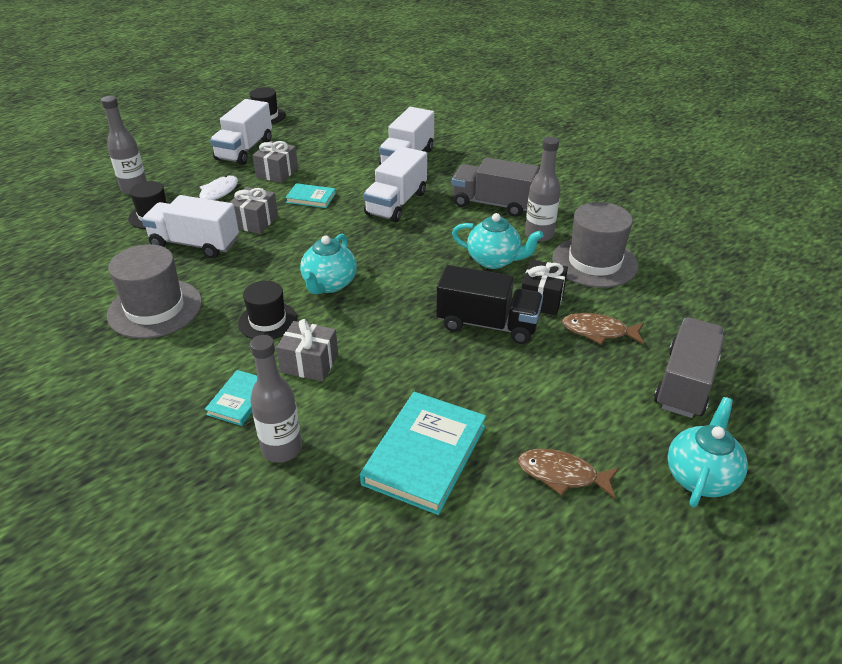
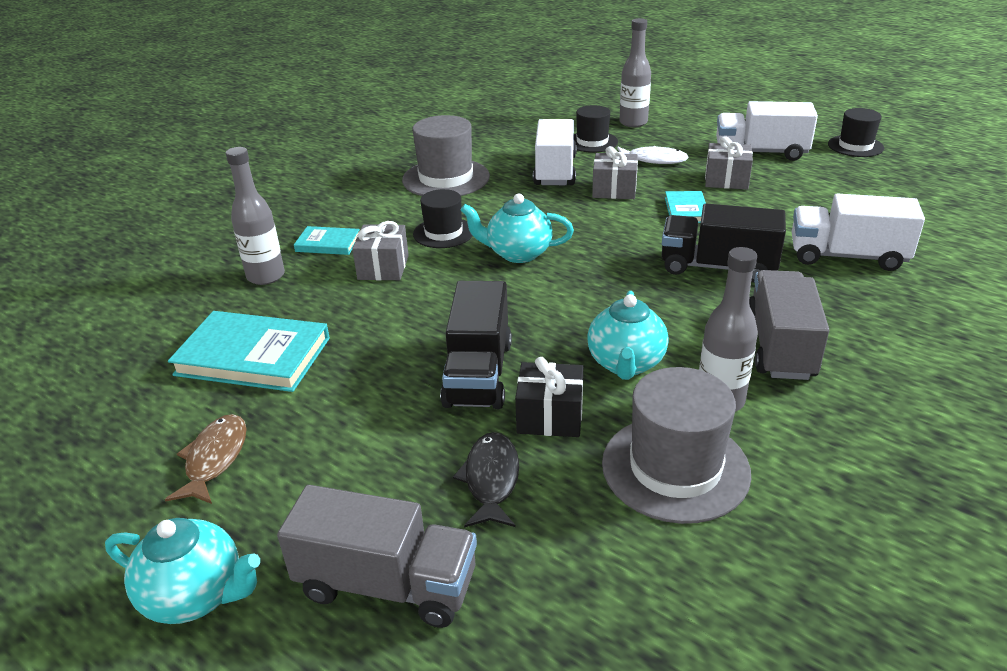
camera: 80 degrees right, 5 degrees down
(396, 203) = (718, 267): white truck -> black truck
(598, 331) = (491, 480): brown fish -> black fish

